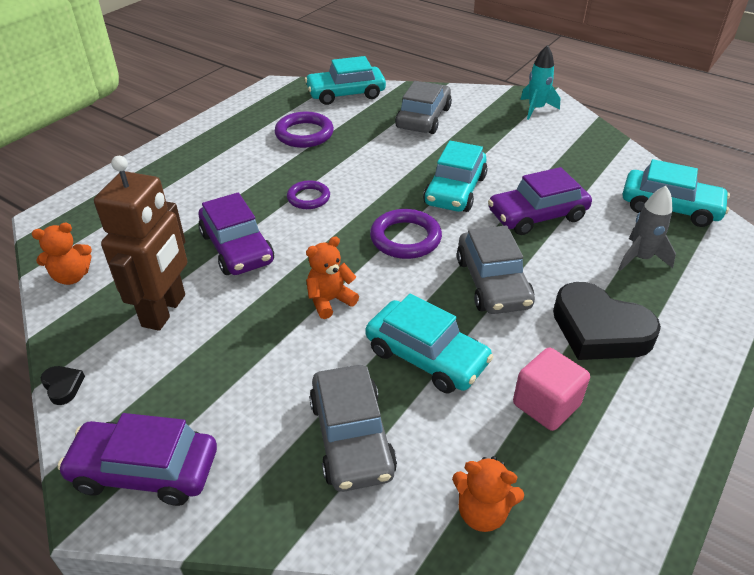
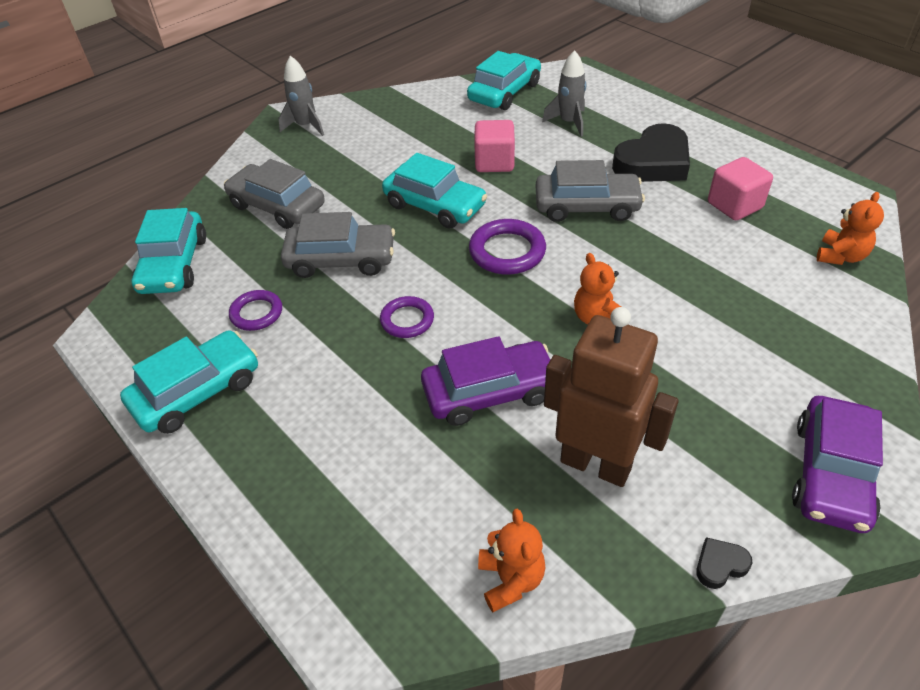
camera: 75 degrees left, 5 degrees up
(304, 134) = (256, 313): purple ring -> purple ring, size x0.65
(352, 437) = (776, 319): grey car -> grey car (341, 259)
(426, 356) = (680, 261): turquoise car -> turquoise car (197, 392)
(536, 109) = (305, 126): turquoise rocket -> grey rocket
(537, 215) = (494, 162): purple car -> pink cube

